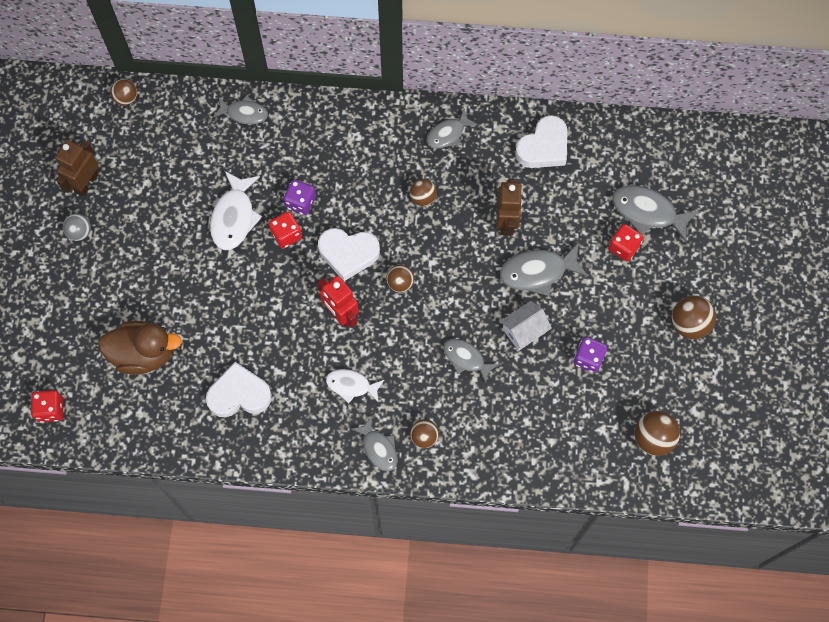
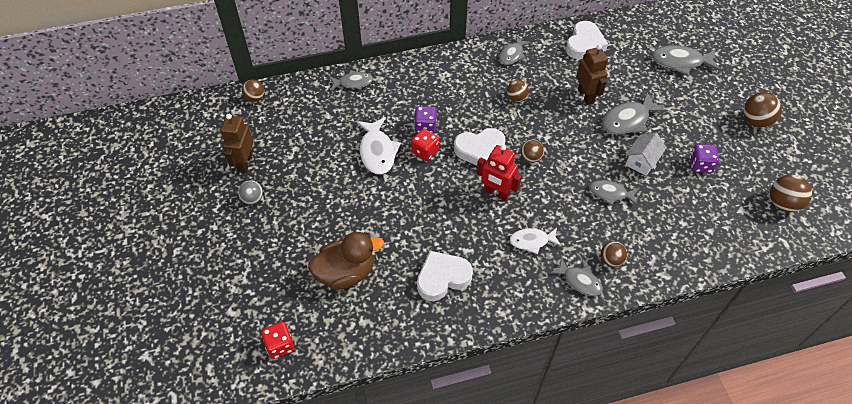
camera: 20 degrees left, 15 degrees down
(623, 247) = (678, 87): red dice -> none

